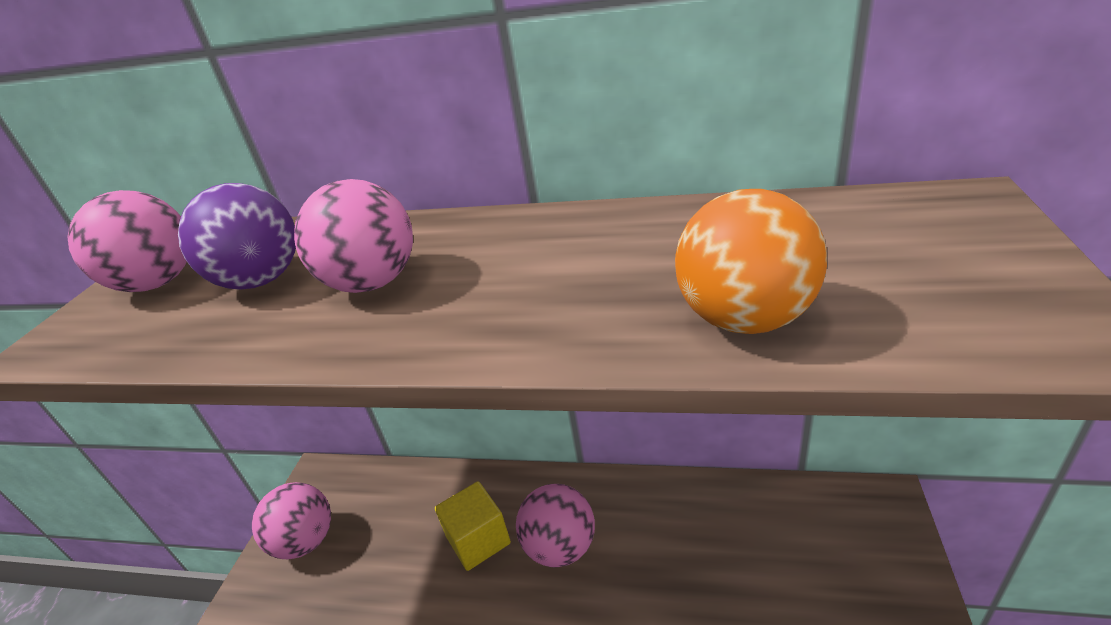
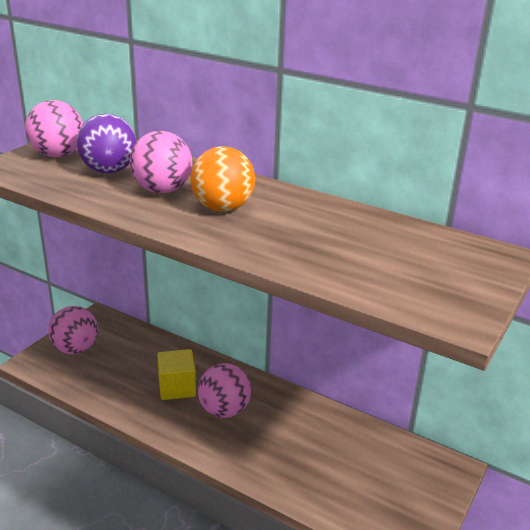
camera: 15 degrees right, 5 degrees down
(745, 319) = (322, 264): orange ball -> orange ball (222, 208)

